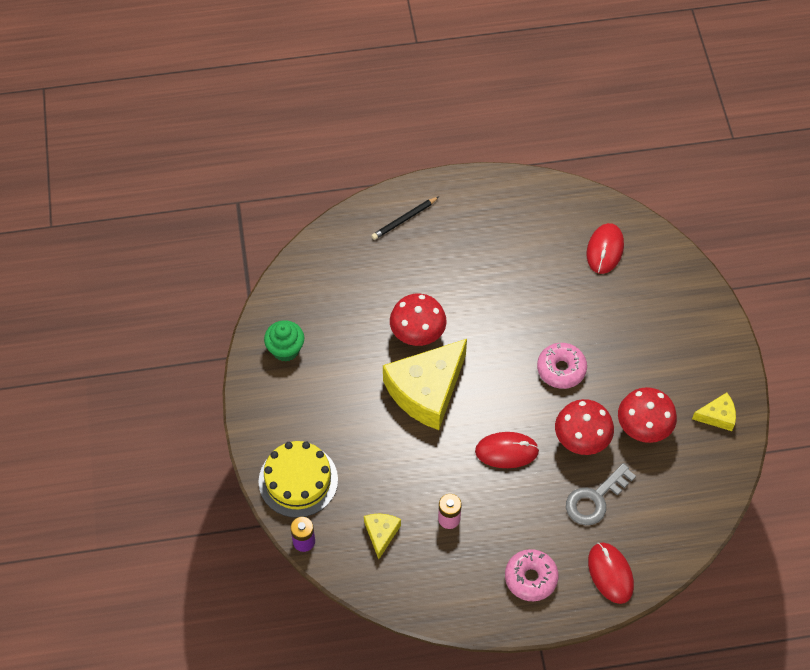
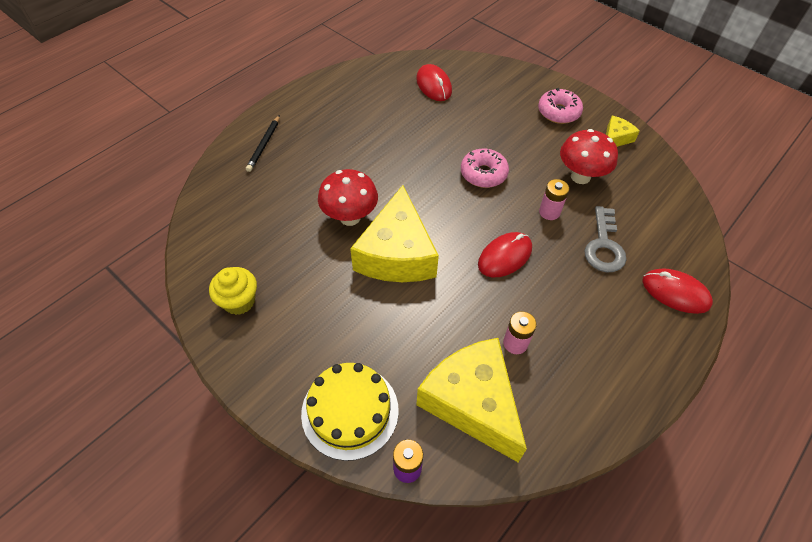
camera: 40 degrees left, 5 degrees down
(285, 349) = (239, 301): green cupcake -> yellow cupcake
(381, 534) = (472, 402): yellow cheese -> yellow cheese, size x2.19
(530, 578) = (627, 342): pink donut -> pink donut (558, 112)
(581, 441) = (549, 212): red mushroom -> pink battery

